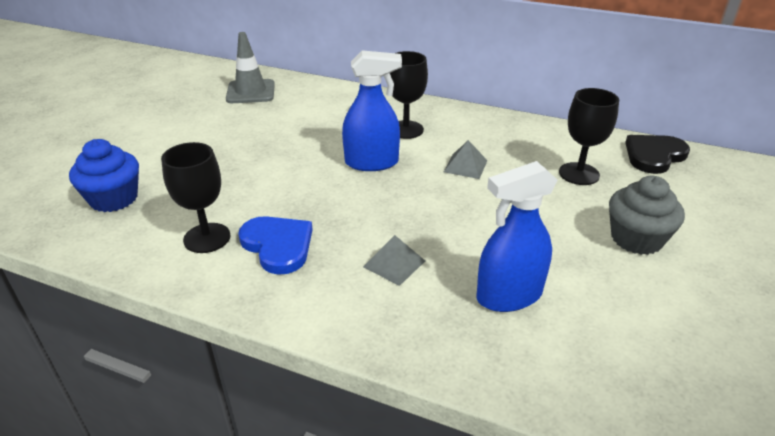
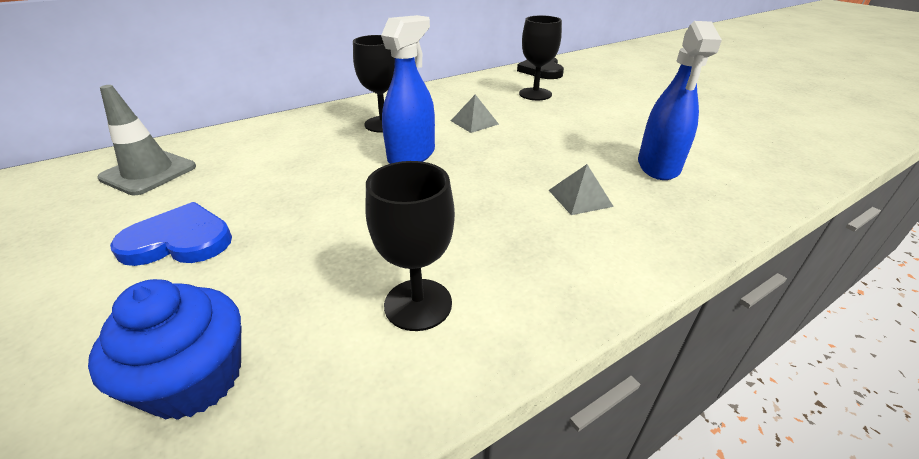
camera: 55 degrees left, 0 degrees up
(278, 245) = (489, 253): blue heart -> blue heart (179, 240)
(636, 239) = (625, 106): grey cupcake -> none

